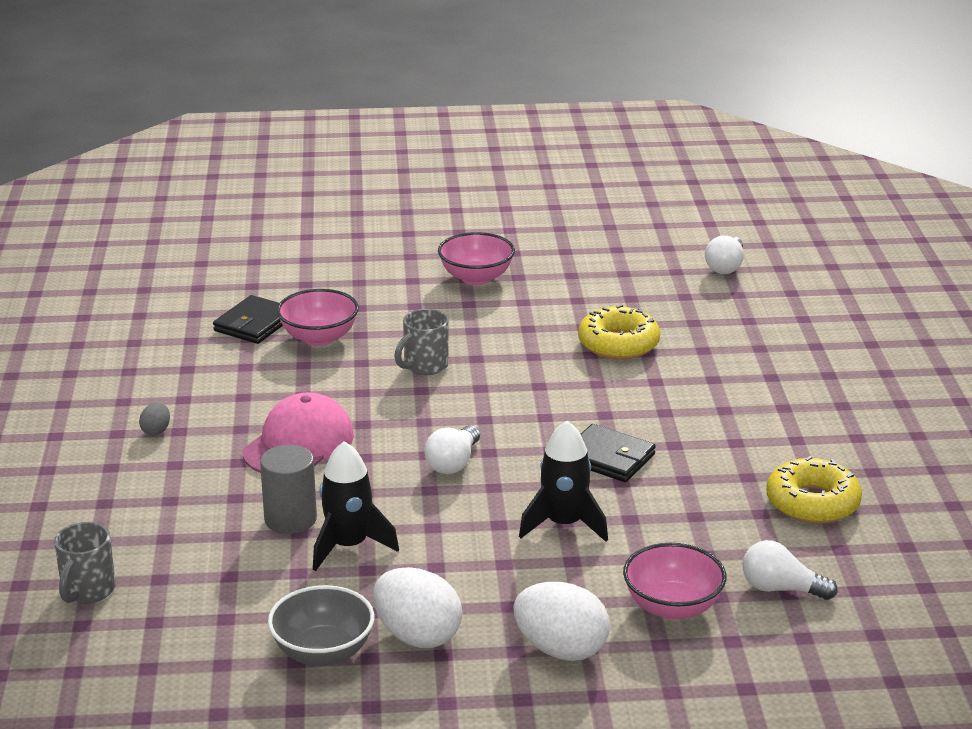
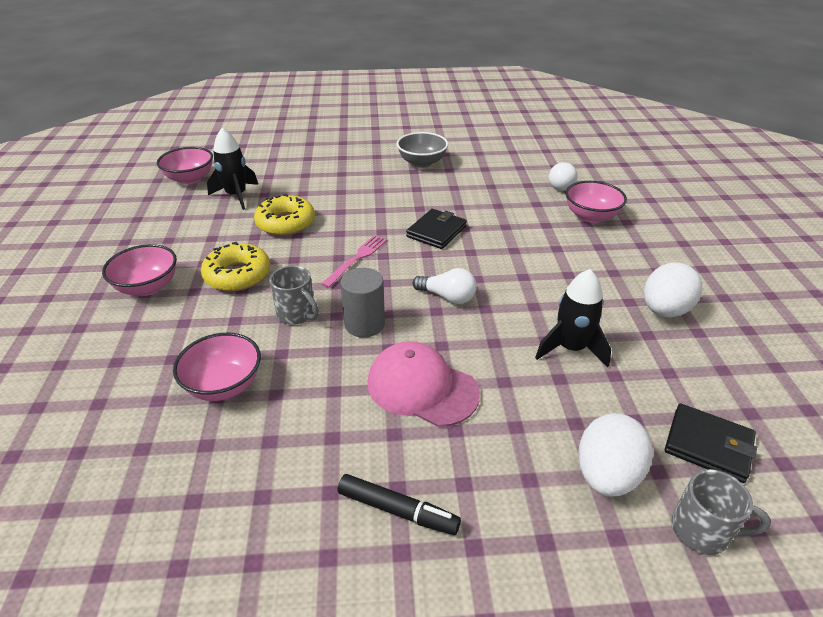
camera: 90 degrees left, 10 degrees up
(156, 431) = (398, 510): grey egg -> black marker
(254, 324) = (175, 441): black wallet -> black wallet (708, 445)
(290, 519) = (542, 385): grey cylinder -> grey cylinder (364, 324)
(323, 652) = (706, 355): grey bowl -> grey bowl (422, 163)
(535, 398) = (357, 259): none -> pink fork
(561, 649) = (649, 254): white egg -> white egg (606, 475)
(564, 524) = (517, 250): black rocket -> black rocket (236, 195)
(725, 267) = (190, 179): white light bulb -> pink bowl
(812, 502) = (478, 171): yellow donut -> yellow donut (237, 275)

